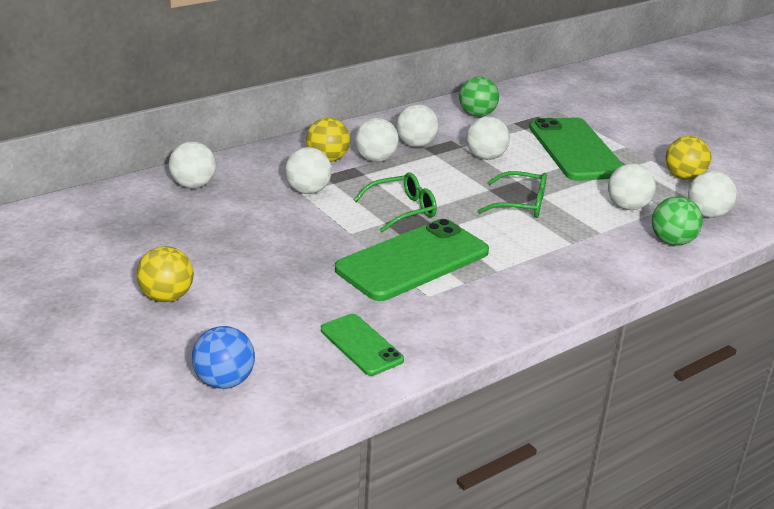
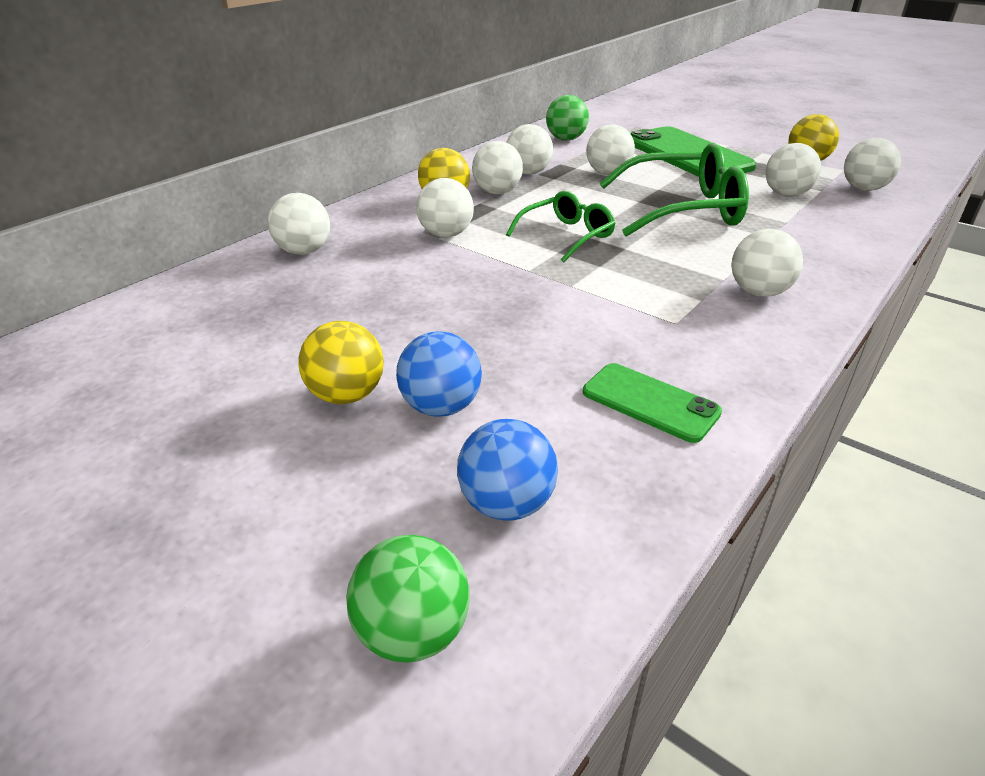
camera: 15 degrees left, 5 degrees up
(221, 317) = (441, 407): none -> blue ball
(413, 261) = (624, 286): green phone -> none
(514, 286) = (758, 292): none -> white ball
(521, 204) = (683, 209): green glasses -> green glasses, size x1.68
(672, 242) = (861, 218): green ball -> green ball (412, 632)

